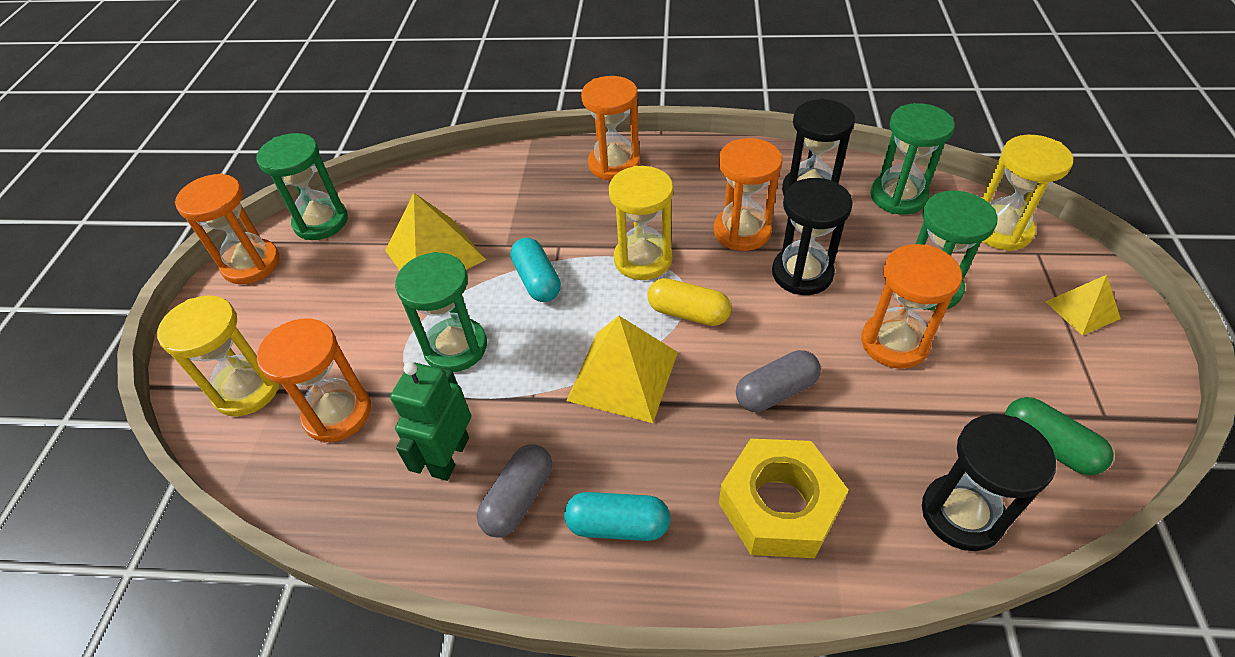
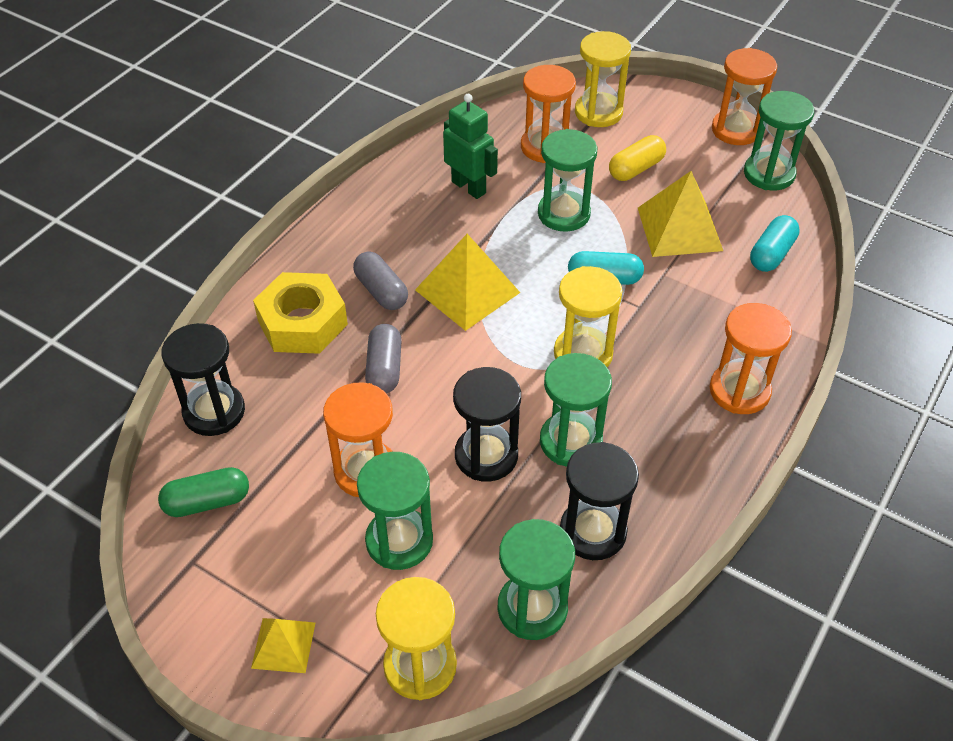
camera: 115 degrees right, 0 degrees up
(518, 499) = (412, 207): grey capsule -> grey capsule (381, 291)
(618, 525) = (357, 244): turquoise capsule -> turquoise capsule (771, 254)
(688, 313) = (499, 355): yellow capsule -> yellow capsule (636, 169)
(742, 231) = (571, 442): orange hourglass -> green hourglass

